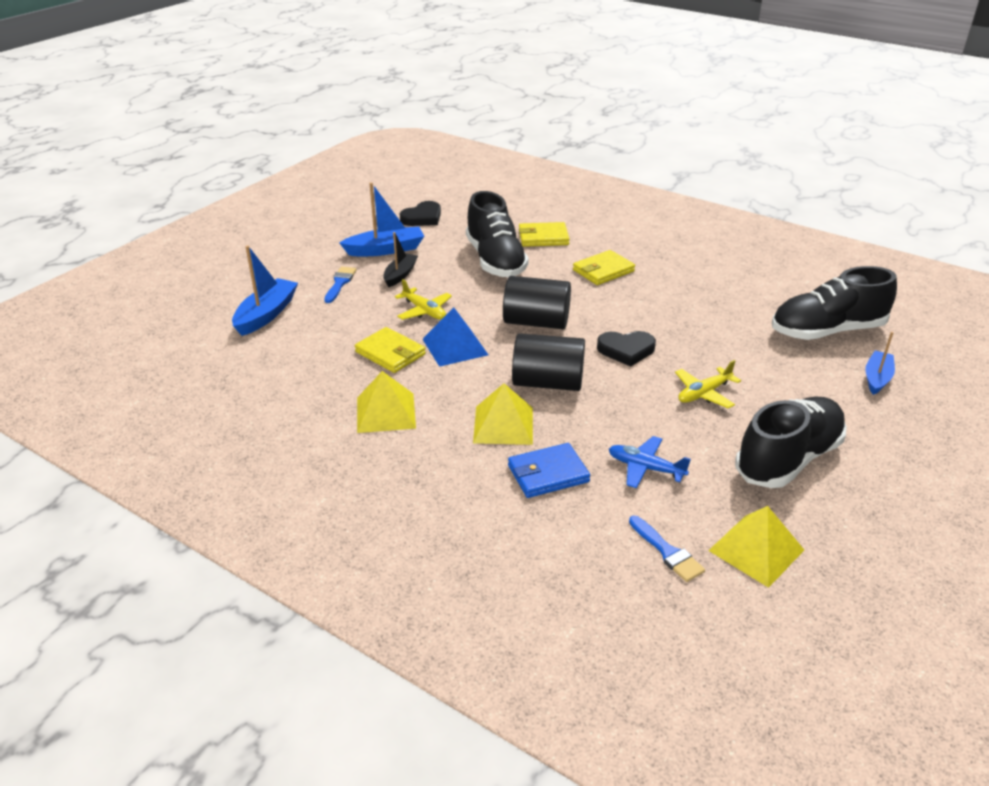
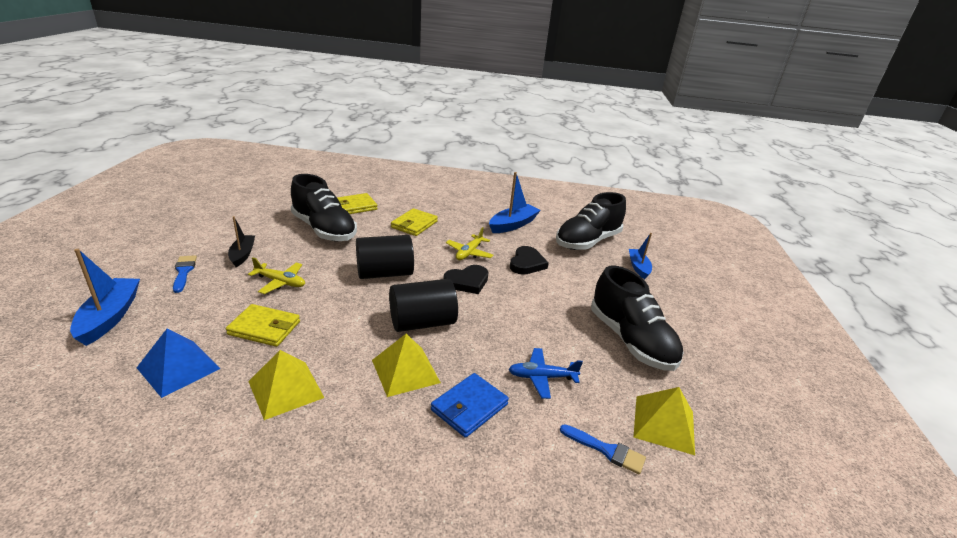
camera: 30 degrees left, 5 degrees down
(385, 250) = (219, 235): blue boat -> blue boat (513, 225)
(422, 218) = (242, 204): black heart -> black heart (526, 263)
(455, 346) = (324, 308): blue pyramid -> blue pyramid (178, 368)
(704, 393) = (543, 303): yellow plane -> yellow plane (469, 253)
(788, 459) = (630, 340): black shoe -> black shoe turned 135 degrees clockwise

